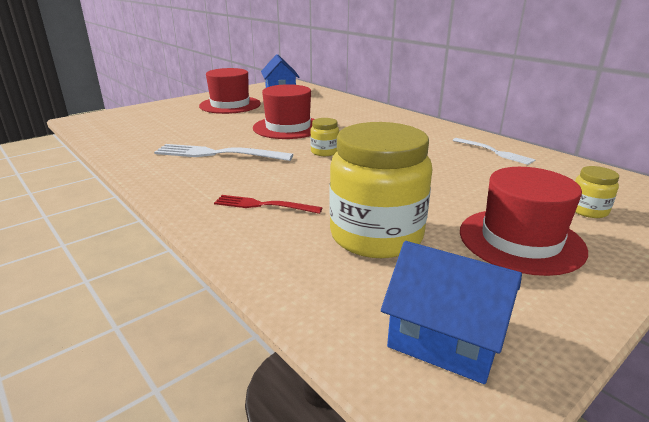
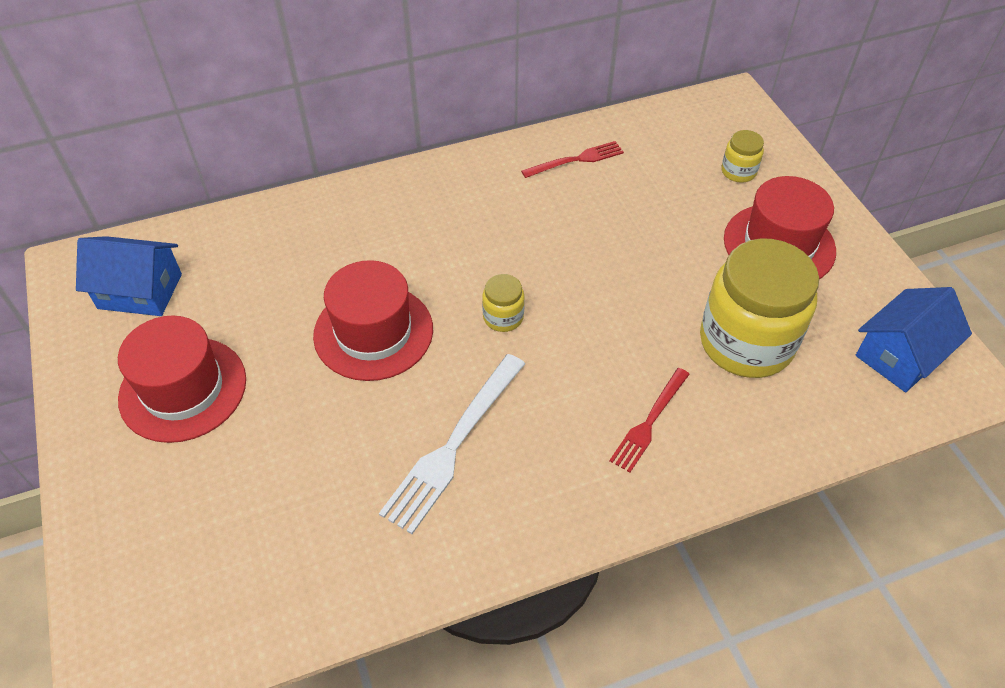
camera: 70 degrees left, 25 degrees up
(494, 152) = (576, 160): white fork -> red fork

